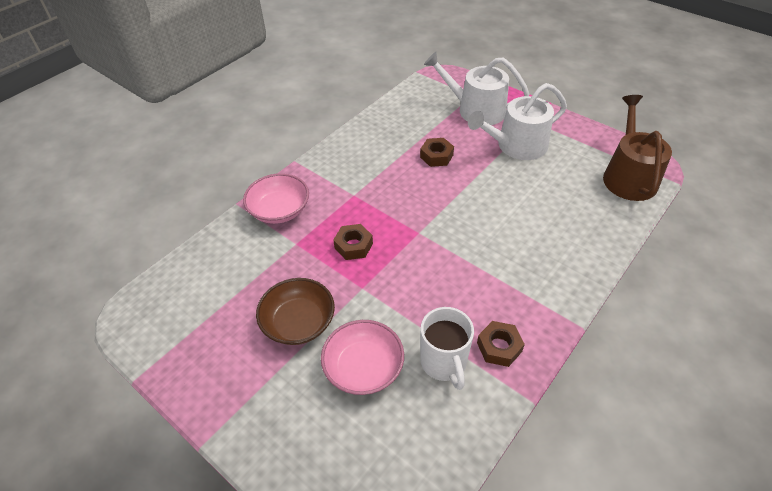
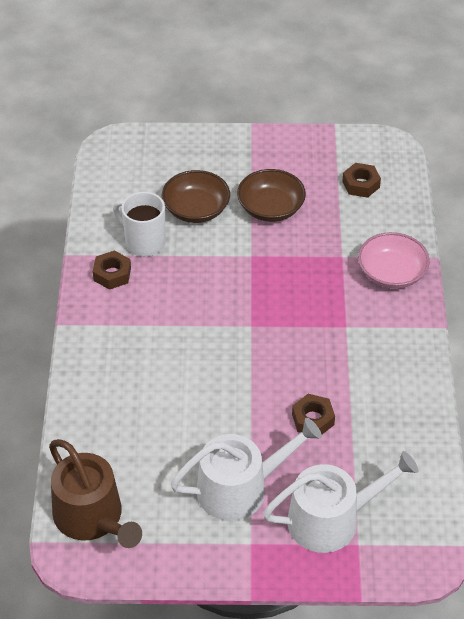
camera: 140 degrees right, 0 degrees up
(353, 246) = (293, 282): brown nut -> brown nut (361, 184)
(363, 368) = (196, 209): pink bowl -> brown bowl
(516, 146) = (241, 488): white watering can -> white watering can turned 45 degrees clockwise

